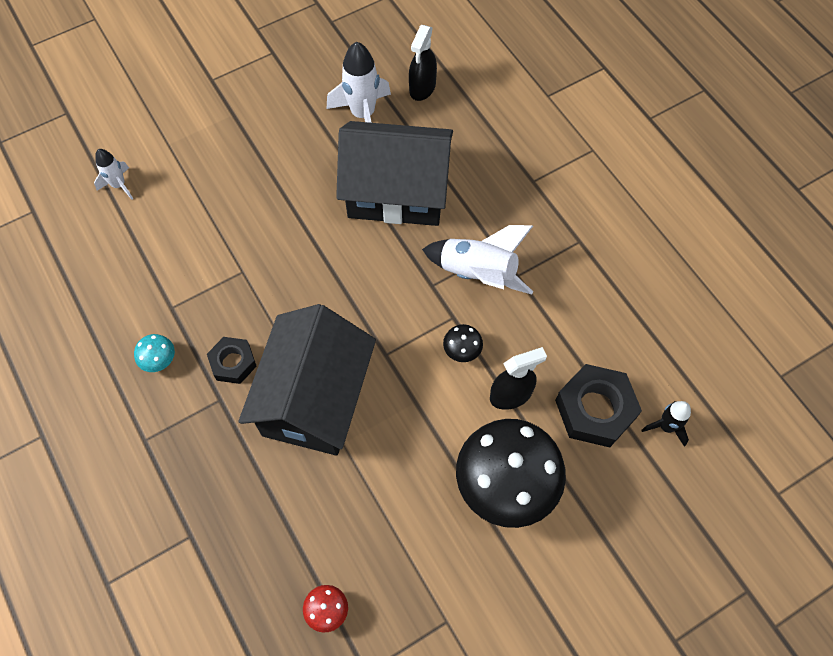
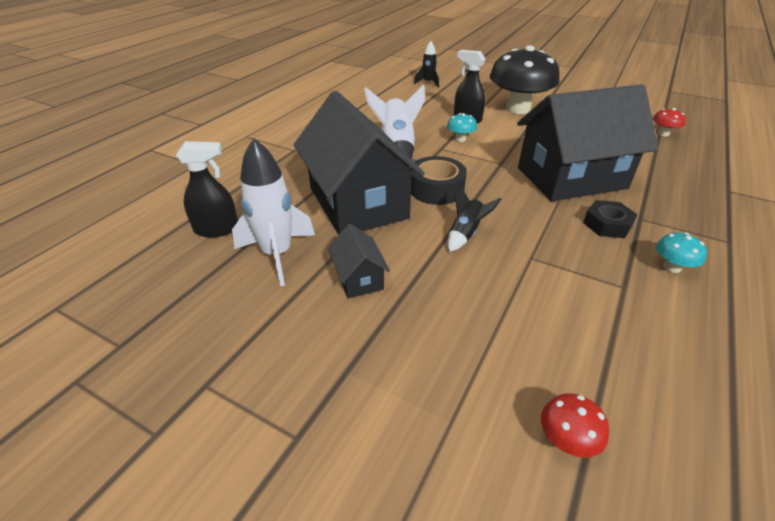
camera: 120 degrees left, 25 degrees down
(119, 185) = (566, 440): white rocket -> red mushroom
(300, 245) = (465, 234): none -> black rocket
(302, 152) = (359, 278): none -> black house
(377, 264) = (436, 189): none -> black tape
(462, 350) = (460, 139): black mushroom -> turquoise mushroom
(595, 409) = (443, 98): black nut -> none

